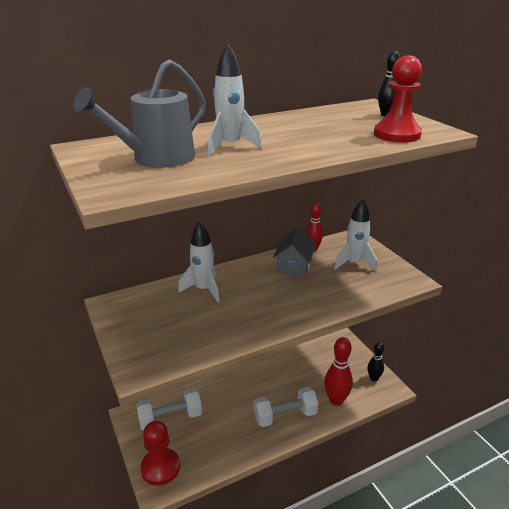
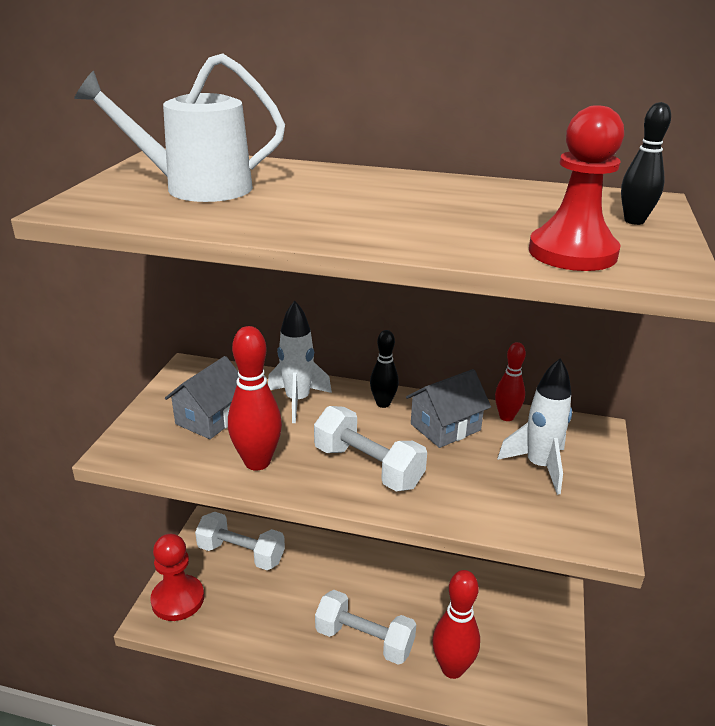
camera: 40 degrees right, 0 degrees up
(157, 159) = (197, 188): grey watering can -> white watering can
(167, 323) = (210, 418): none -> grey house
(229, 331) = (257, 462): none -> red bowling pin
(230, 146) = (303, 198): white rocket -> none
(286, 303) = (368, 467): none -> white dumbbell
(373, 378) = (542, 678): black bowling pin -> black bowling pin (383, 403)

